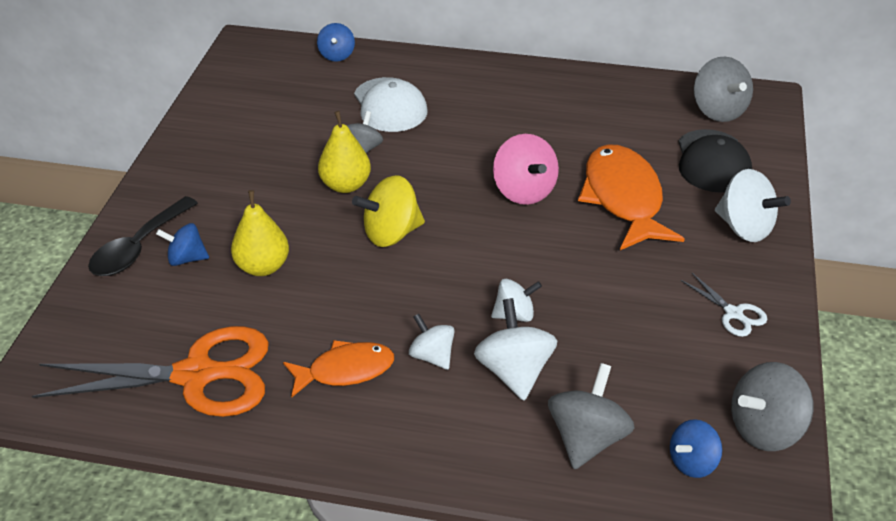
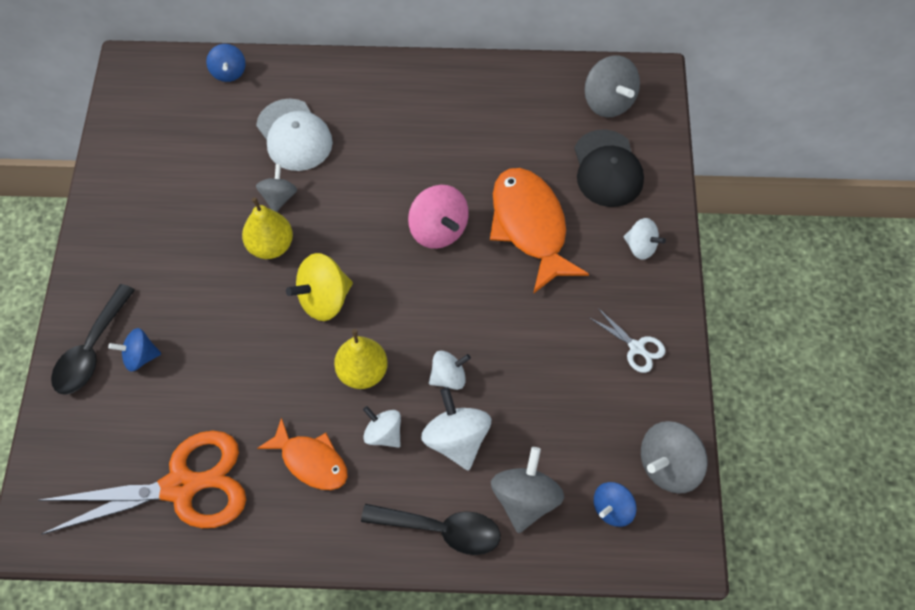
camera: 10 degrees left, 20 degrees up
(263, 267) = (213, 356): yellow pear -> yellow pear (362, 372)
(345, 370) = (311, 461): orange fish -> orange fish turned 60 degrees clockwise
(482, 455) = (441, 530): none -> black spoon
(744, 228) = (641, 247): white spinning top -> white spinning top, size x0.63

